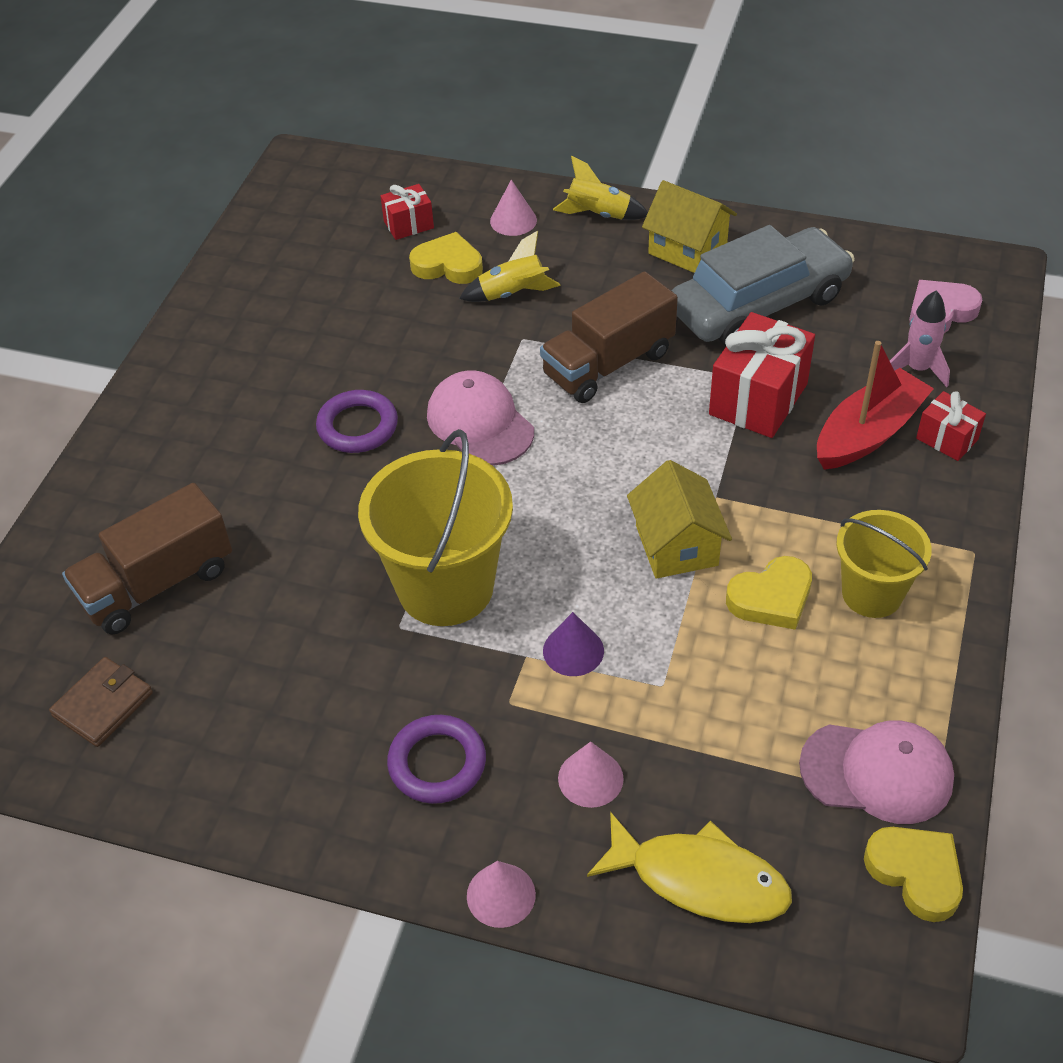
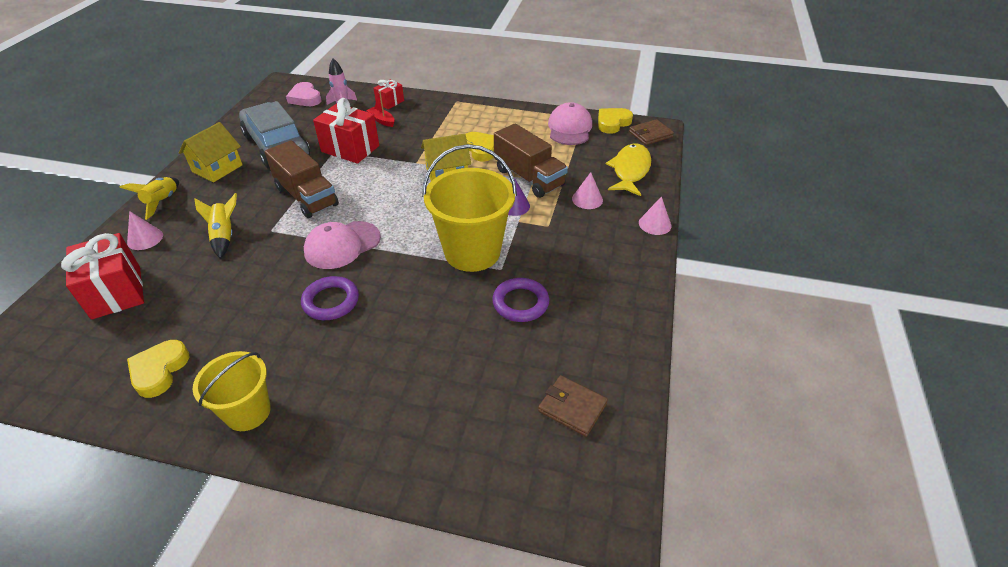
camera: 95 degrees left, 5 degrees down
(157, 584) = (466, 394): brown truck -> brown truck (529, 178)
(408, 225) = (116, 292): red gift -> red gift, size x1.85
(437, 763) = (588, 248): purple ring -> purple ring (520, 303)
(448, 265) = (177, 268): yellow heart -> yellow heart (159, 370)
(868, 433) = (382, 120): red boat -> red boat, size x0.51
(868, 957) = (650, 134): none -> brown wallet
(872, 594) = (478, 124): yellow bucket -> yellow bucket (248, 412)

